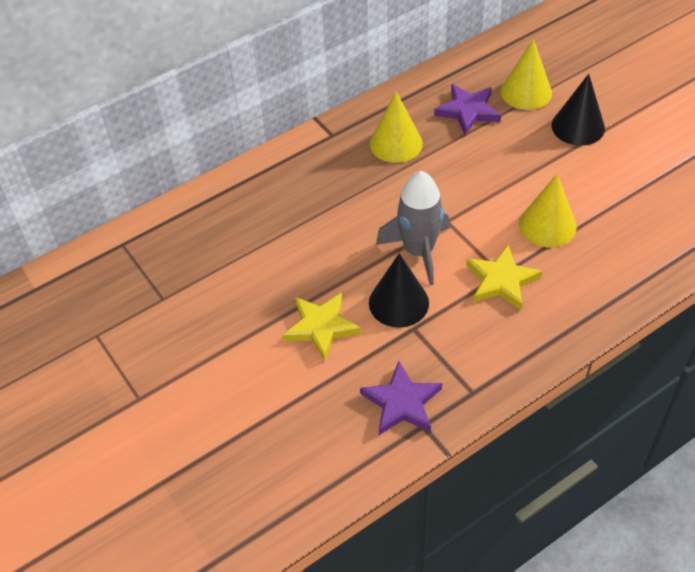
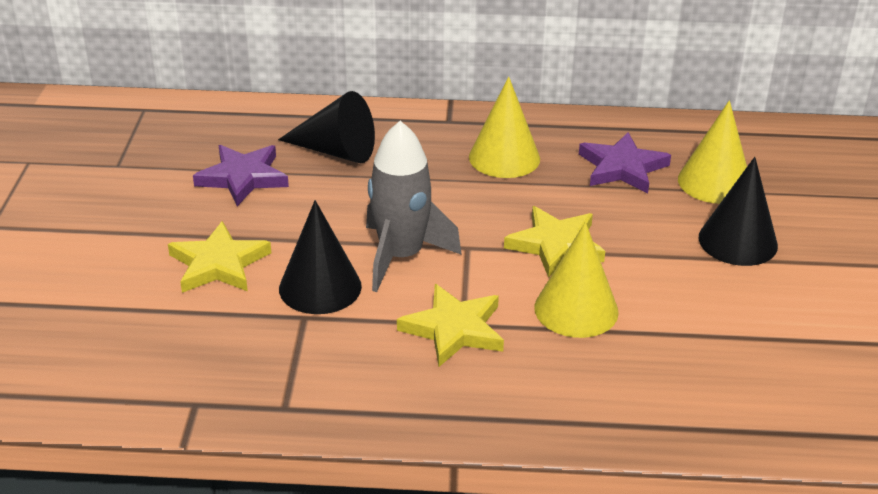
camera: 35 degrees right, 15 degrees down
(291, 200) = (336, 151): none -> black cone
(402, 402) = (203, 371): purple star -> purple star (243, 178)
(491, 189) = (555, 245): none -> yellow star

